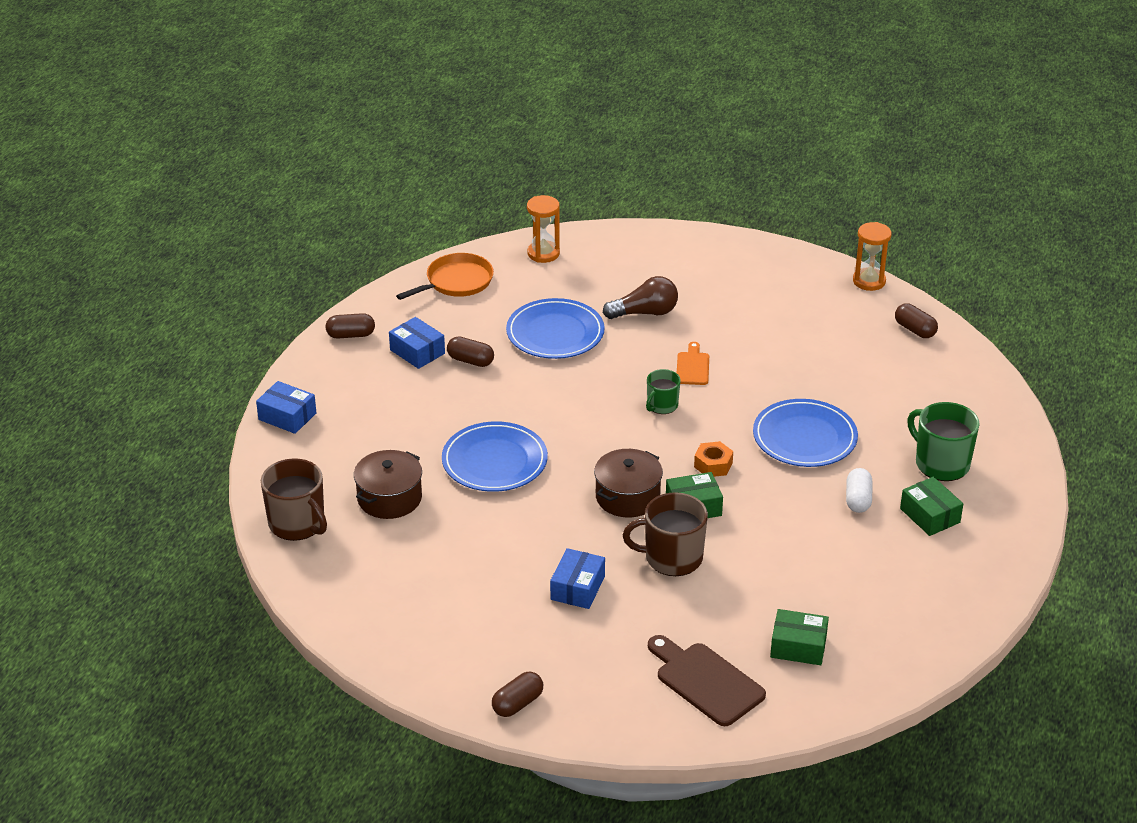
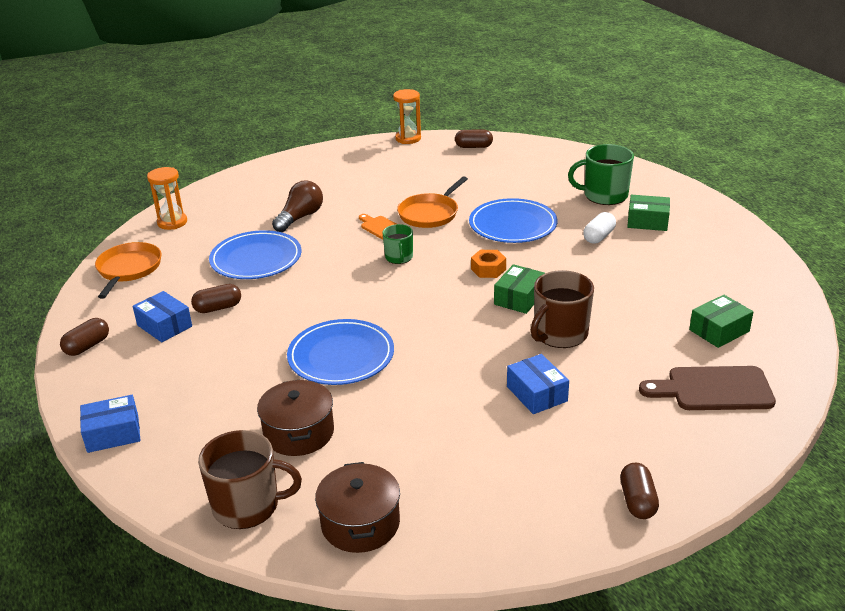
camera: 45 degrees left, 5 degrees down
(417, 352) = (164, 326): blue box -> blue box turned 45 degrees clockwise
(627, 497) = (469, 319): brown pot -> brown pot (360, 523)
(754, 379) = (430, 214): none -> orange pan
(858, 499) = (599, 237): white capsule -> white capsule turned 75 degrees clockwise

